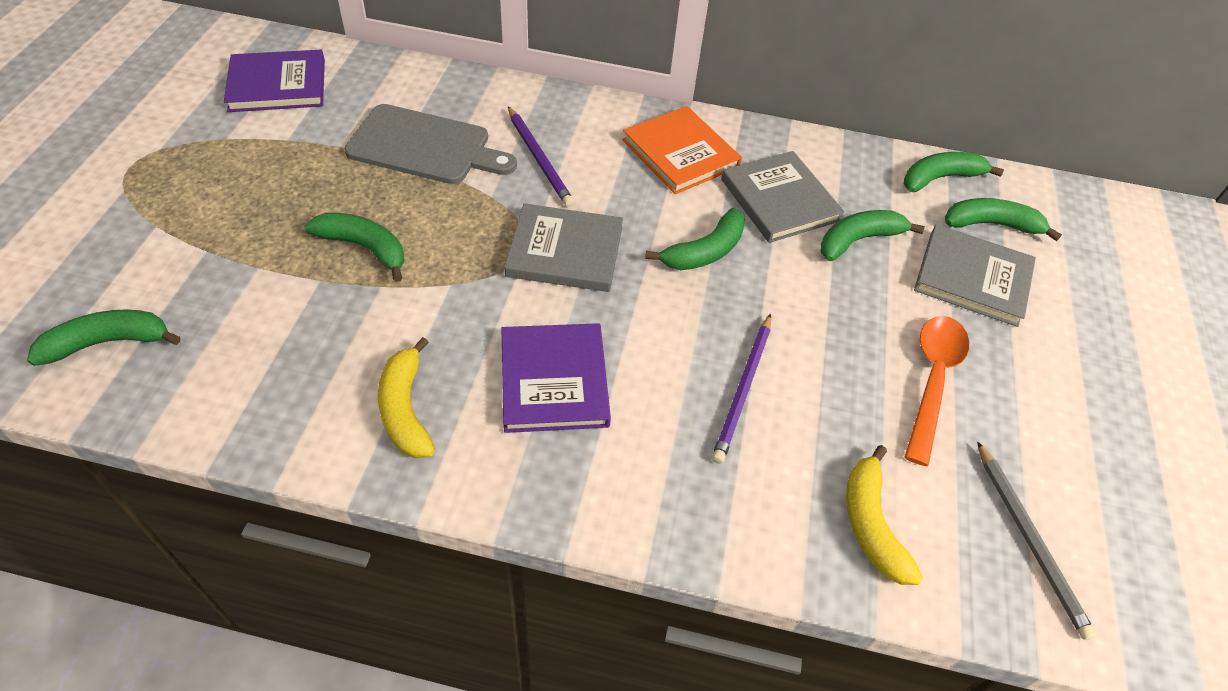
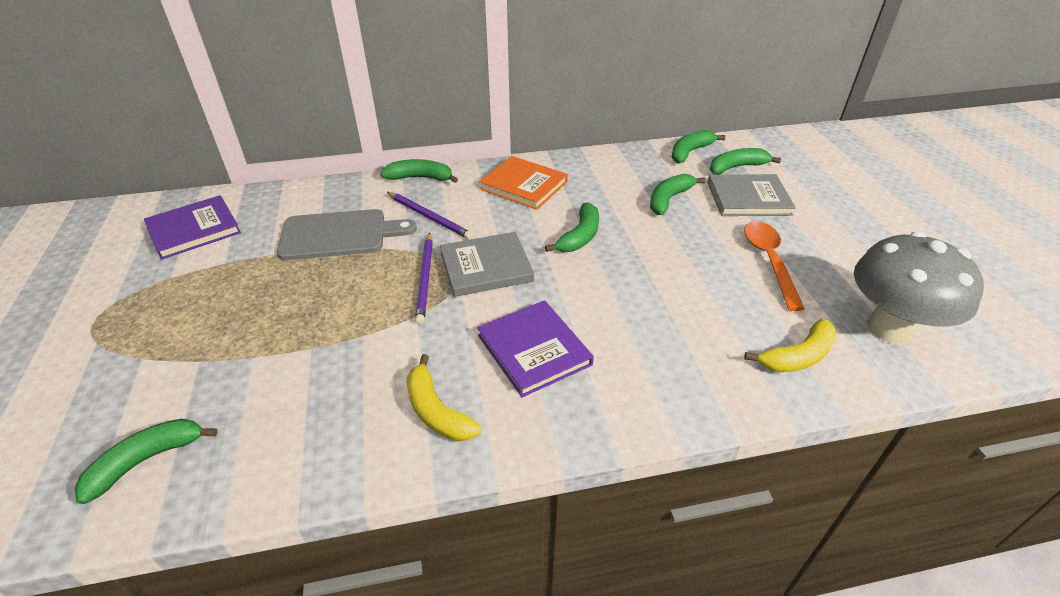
camera: 20 degrees left, 10 degrees down
(364, 248) = (333, 314): green banana -> green banana (420, 178)
(743, 389) = (663, 308): purple pencil -> purple pencil (425, 279)
(779, 200) = (605, 192): grey book -> none
(871, 524) = (797, 356): yellow banana -> yellow banana turned 90 degrees counterclockwise
(1029, 540) = (889, 328): grey pencil -> grey mushroom

